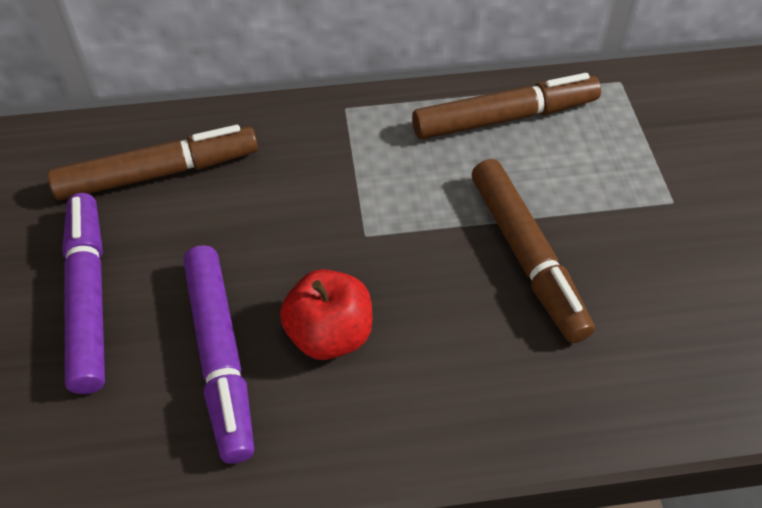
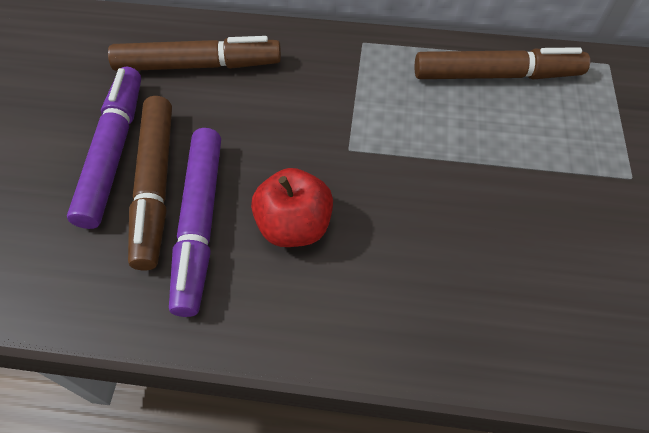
camera: 15 degrees right, 5 degrees up
(527, 256) = (484, 197): brown marker -> brown marker (156, 186)

